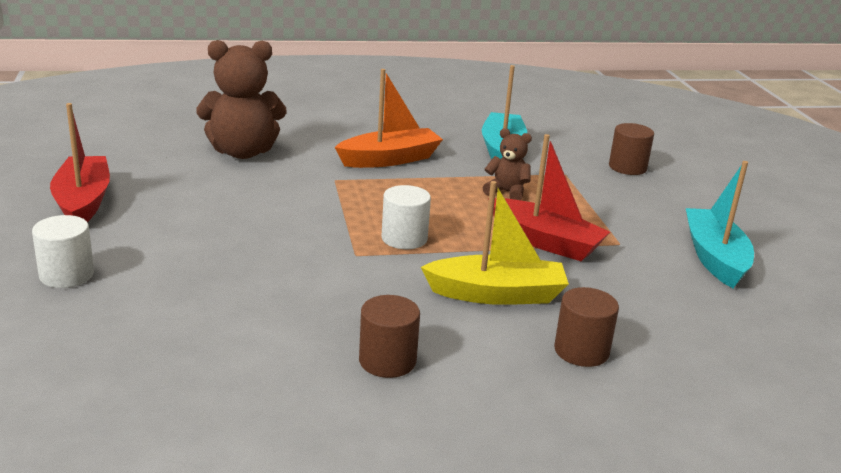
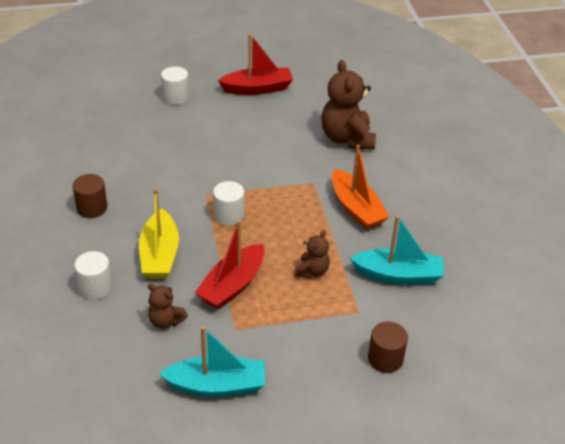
camera: 90 degrees right, 15 degrees up
(581, 351) = (95, 287): brown cylinder -> white cylinder
(627, 290) = (165, 321): none -> brown teddy bear

